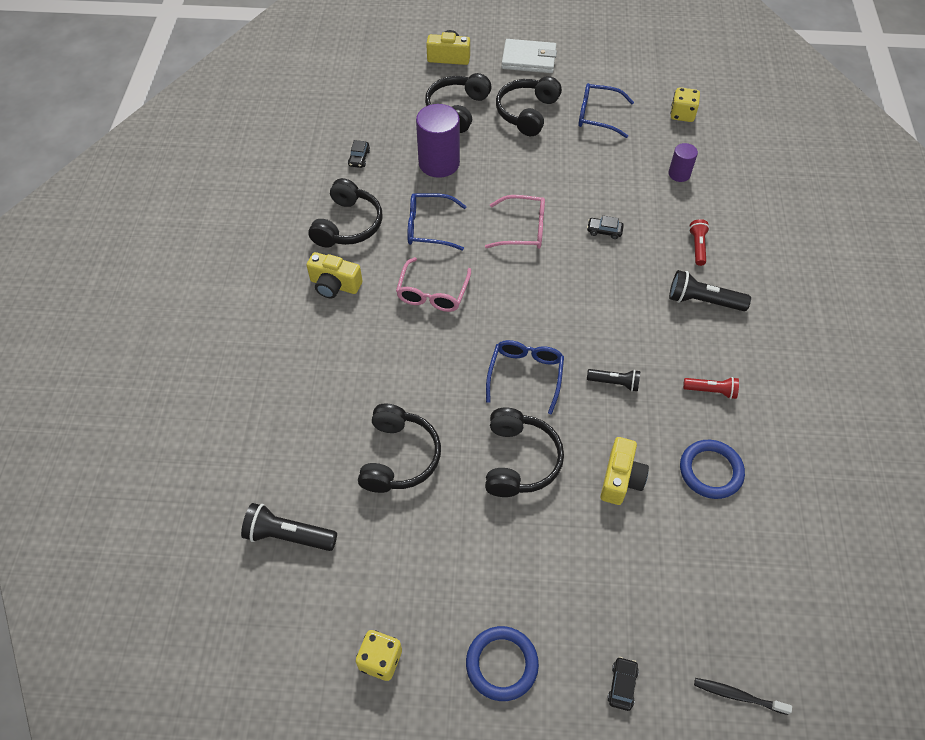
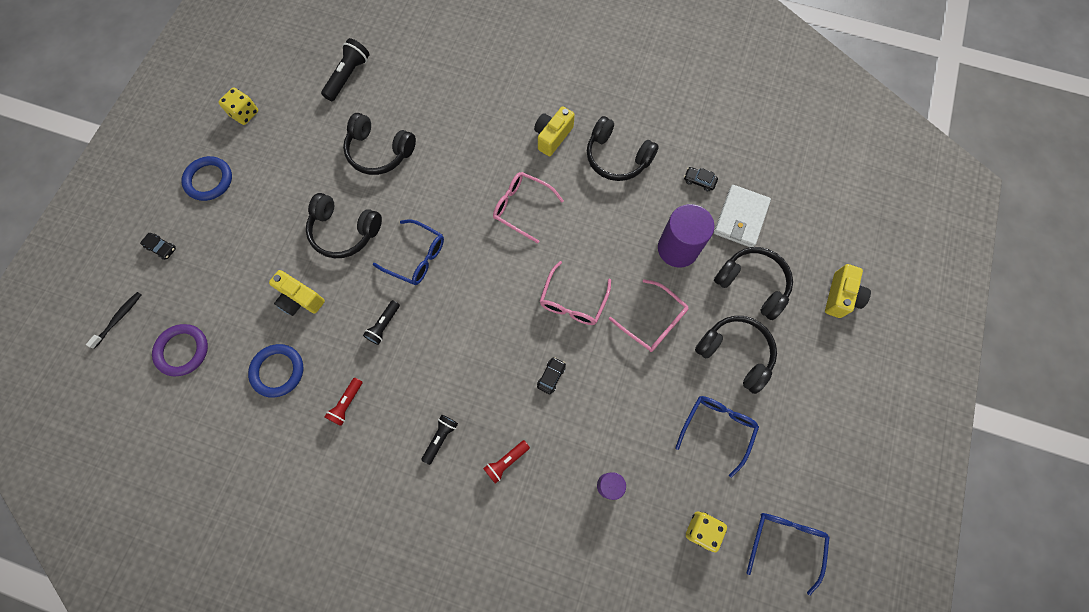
camera: 105 degrees right, 15 degrees up
(428, 227) = (597, 221): blue glasses -> blue glasses (785, 542)
(520, 169) = (653, 321): none -> pink glasses
(529, 59) = (826, 382): white wallet -> white wallet (740, 218)
(697, 246) = (506, 462): red flashlight -> red flashlight turned 120 degrees clockwise
(702, 301) = (440, 438): black flashlight -> black flashlight, size x0.64
(738, 589) = (182, 351): none -> purple ring

